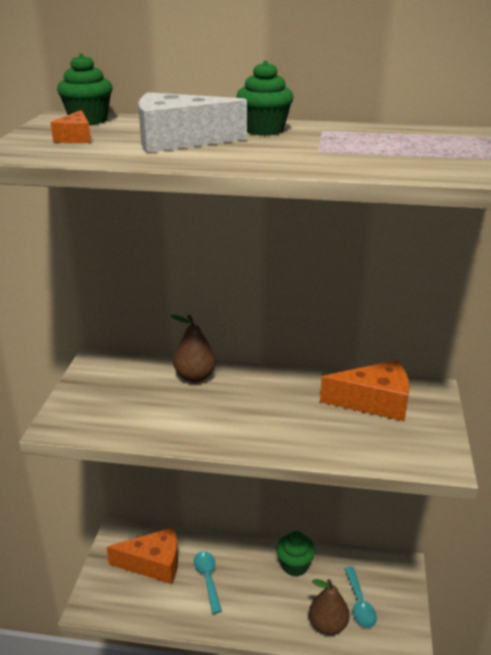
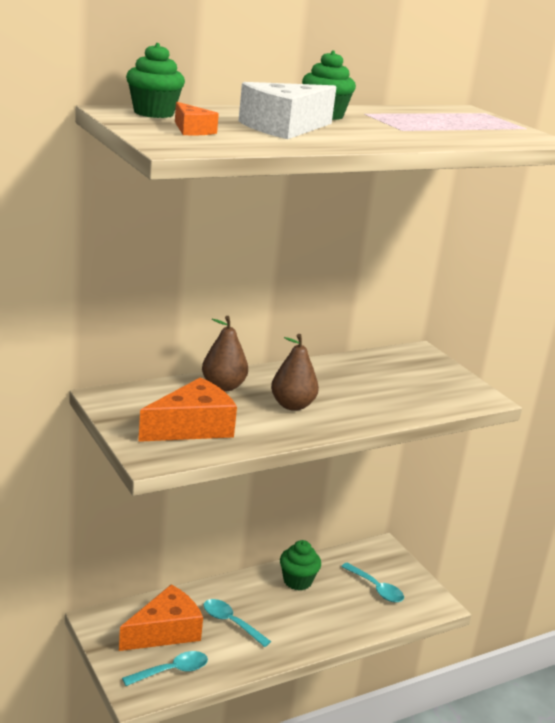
camera: 40 degrees left, 5 degrees down
(128, 599) = (172, 671): none -> turquoise spoon
(328, 625) = (366, 614): brown pear -> brown pear (292, 405)
(374, 402) = (391, 370): orange cheese -> orange cheese (192, 427)

